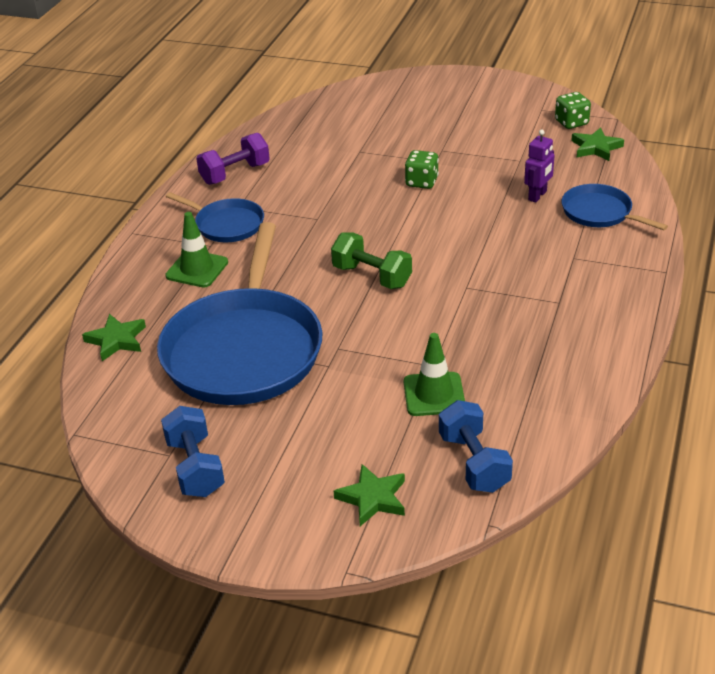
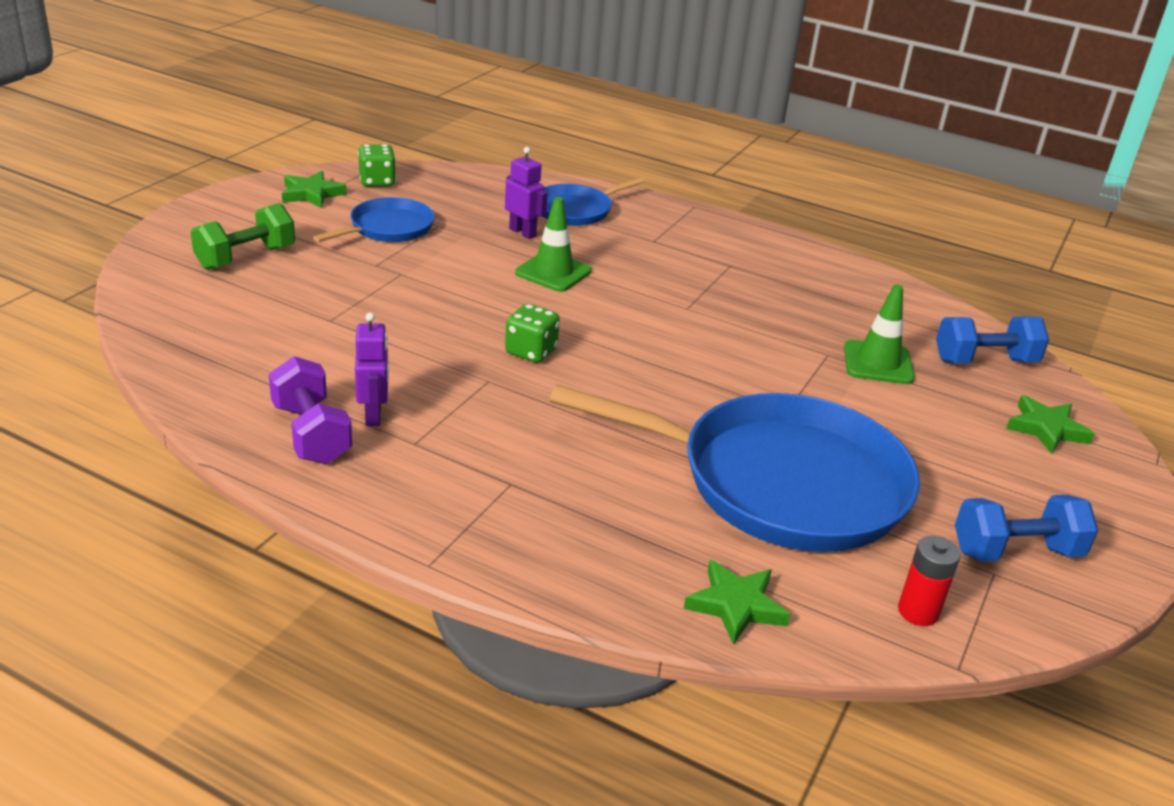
camera: 85 degrees left, 5 degrees down
(122, 416) = (918, 612): none -> red battery
(197, 269) = (571, 503): green traffic cone -> green traffic cone (553, 272)
(227, 224) = (460, 460): blue pan -> blue pan (388, 228)
(261, 188) = (373, 415): none -> purple robot
(372, 276) = (644, 362): green dumbbell -> green dumbbell (246, 258)
(422, 182) = (445, 292): green dice -> green dice (531, 351)
(596, 148) = (443, 182): green star -> green star (311, 194)

